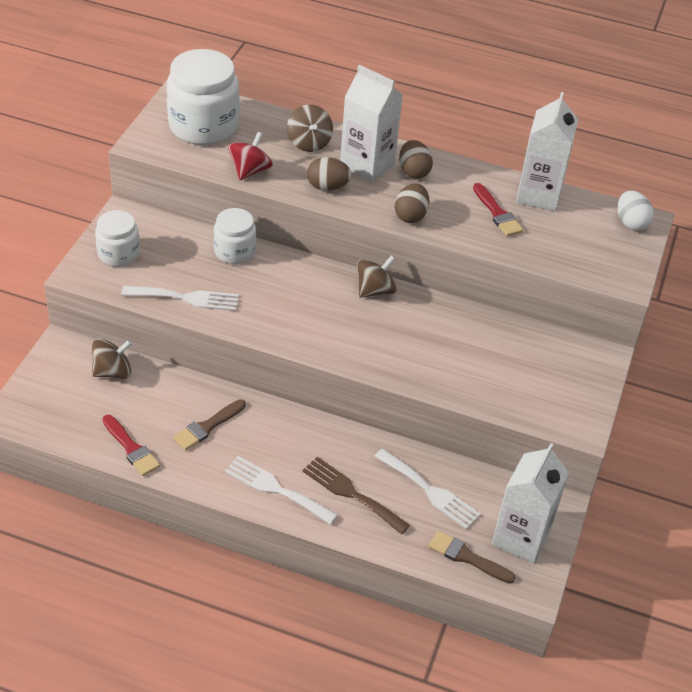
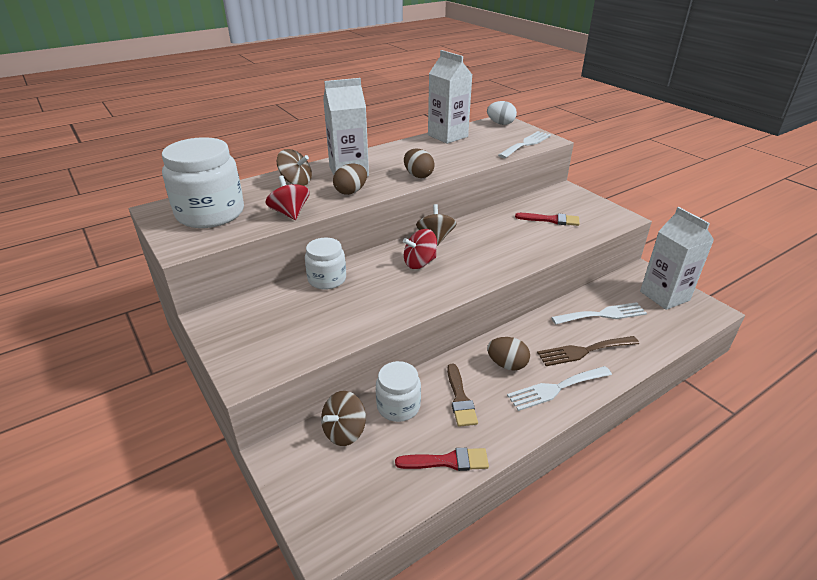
camera: 50 degrees left, 10 degrees down
(112, 372) = (344, 431): brown spinning top -> brown spinning top turned 150 degrees counterclockwise
(118, 254) = (252, 341): white jar -> white jar (398, 406)
(186, 298) = (349, 324): white fork -> white fork (526, 144)
(319, 299) = (420, 263): none -> red spinning top
(413, 172) = (377, 160): brown egg -> brown egg (507, 364)
(467, 557) = (672, 325): brown brush -> none
(497, 213) = (449, 151): red brush -> red brush (551, 220)

